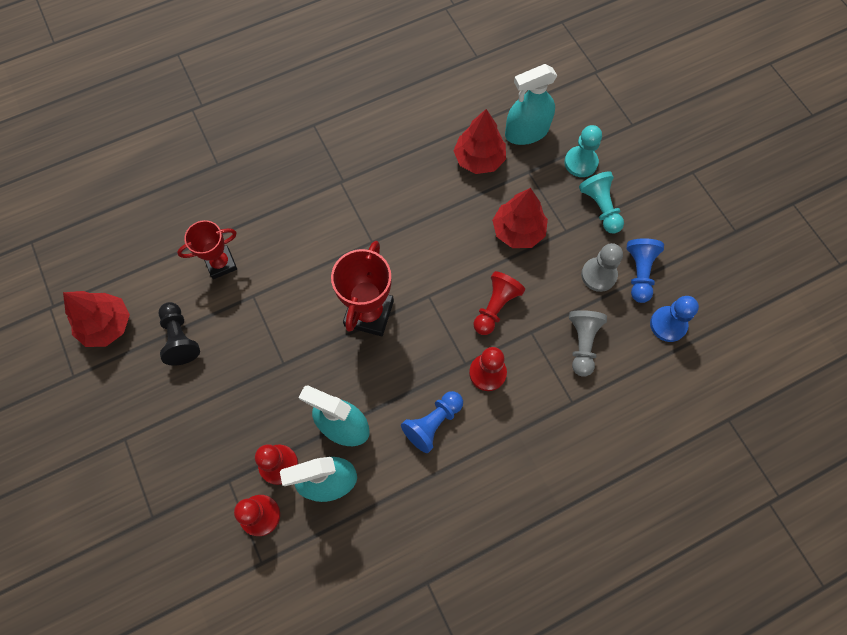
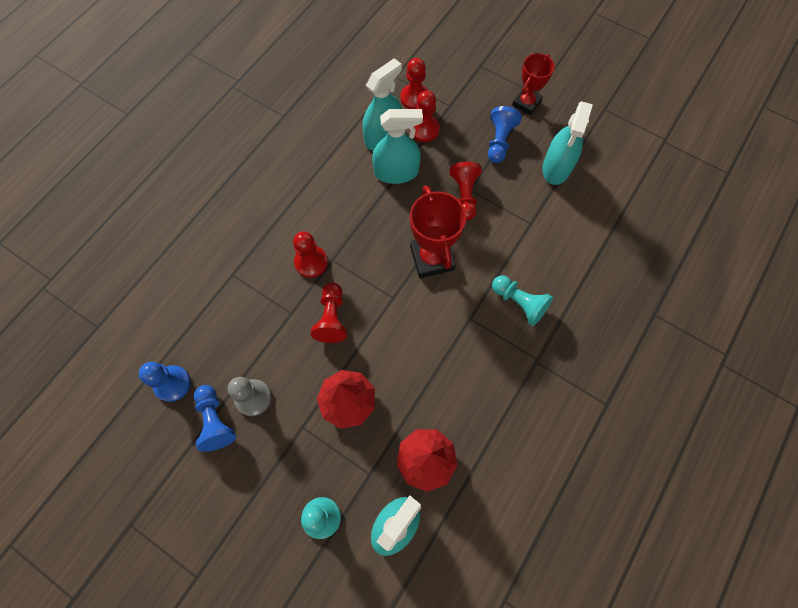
camera: 150 degrees right, 0 degrees up
(107, 325) = (615, 149): red tree -> none
(180, 338) = (556, 167): black pawn -> turquoise spray bottle
(221, 264) = (575, 233): red trophy -> red trophy (526, 103)
(293, 359) = (464, 196): none -> red pawn
(433, 423) = (333, 206): blue pawn -> blue pawn (499, 141)
(582, 344) = (243, 326): grey pawn -> none
(600, 207) = (279, 473): turquoise pawn -> turquoise pawn (519, 303)

